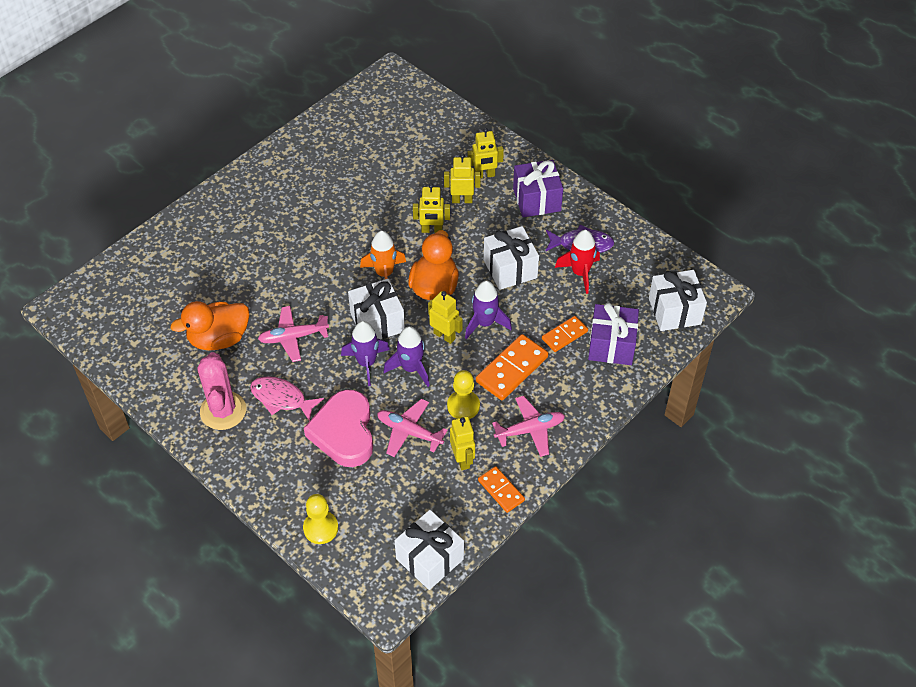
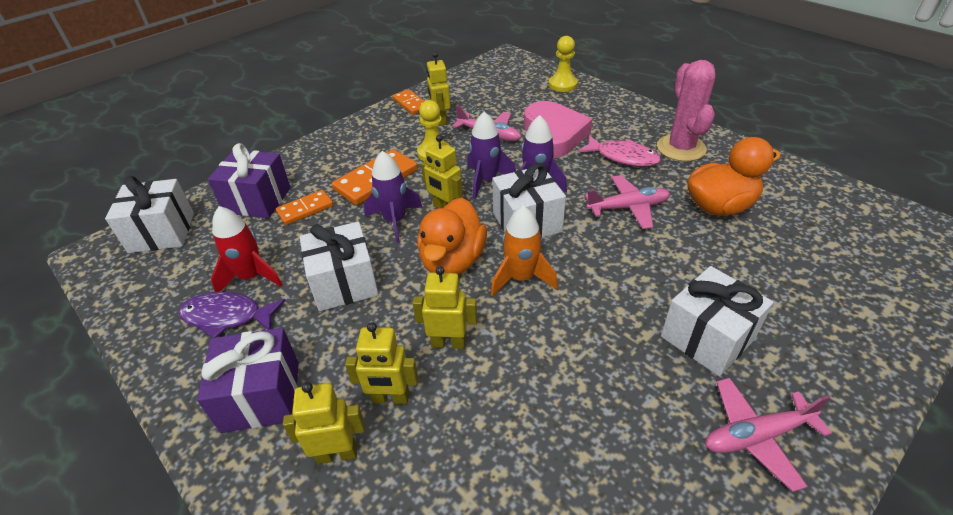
camera: 175 degrees left, 10 degrees down
(429, 559) = (474, 73): white gift -> white gift (707, 337)
(530, 430) = (373, 137): pink plane -> pink plane (756, 436)

